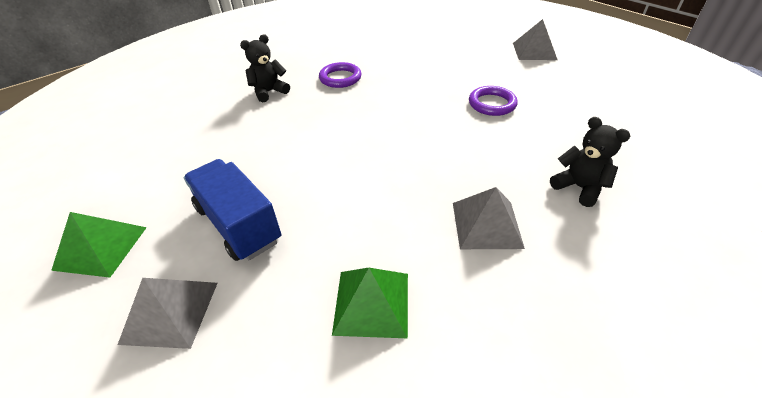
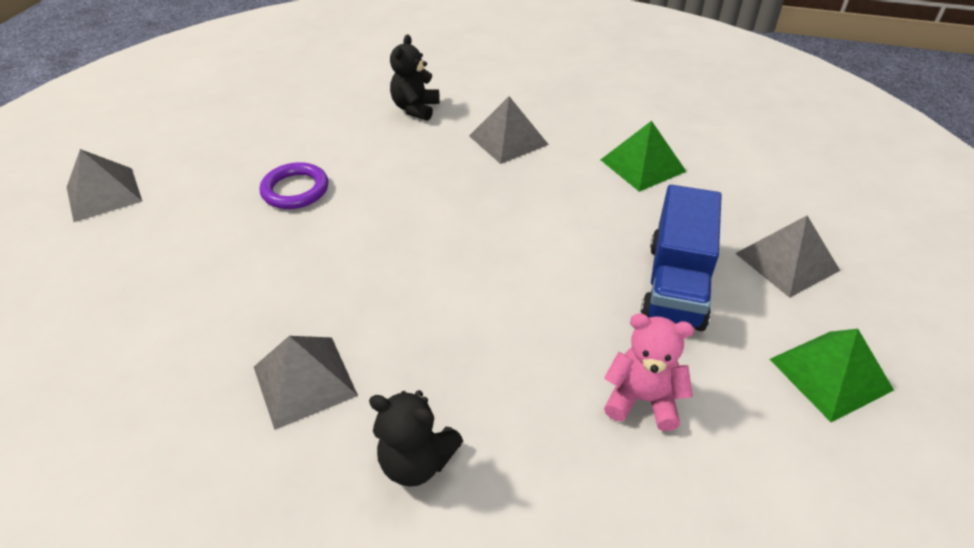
camera: 125 degrees left, 0 degrees up
(203, 161) = (642, 399): none -> pink teddy bear
(340, 78) = (304, 381): purple ring -> grey pyramid

